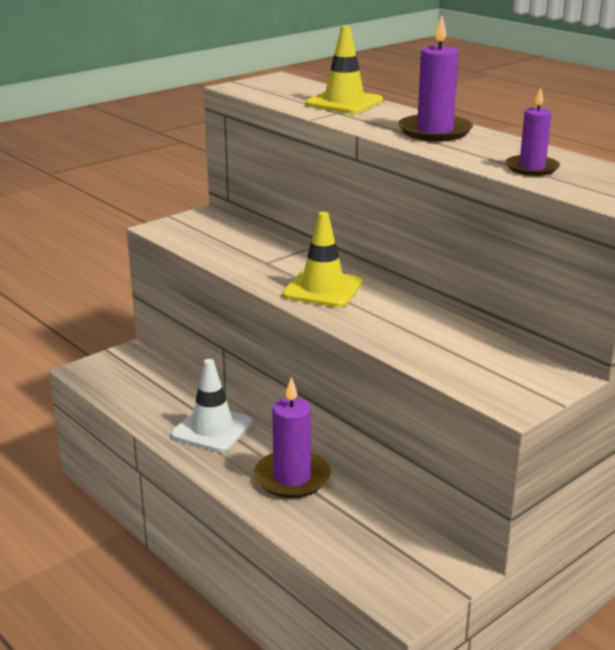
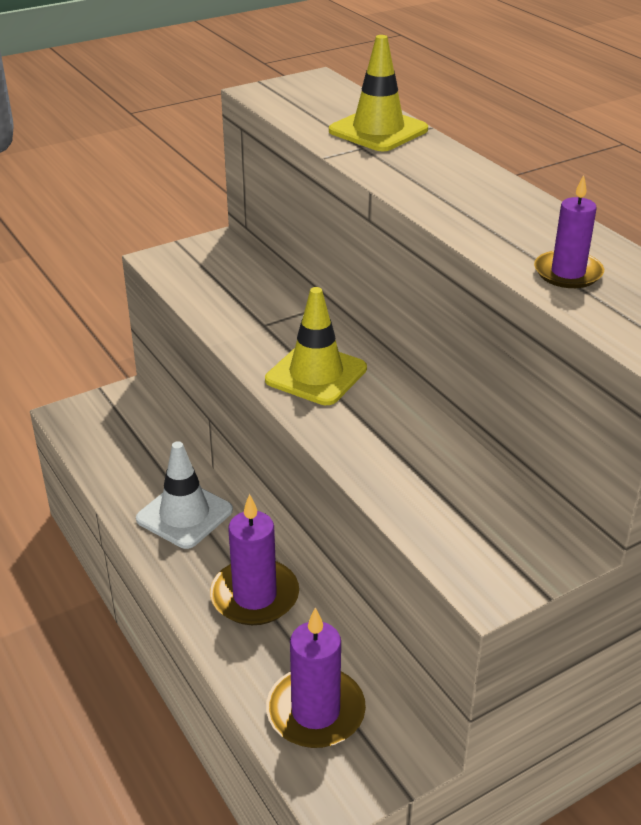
camera: 10 degrees right, 10 degrees up
(435, 131) = (470, 193): purple candle -> purple candle (315, 711)

